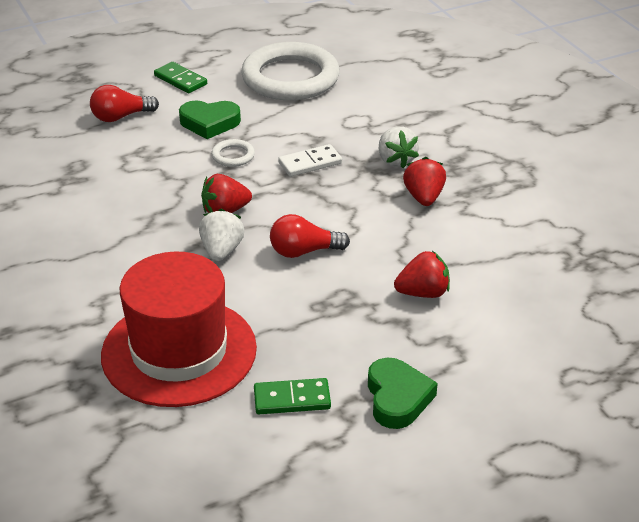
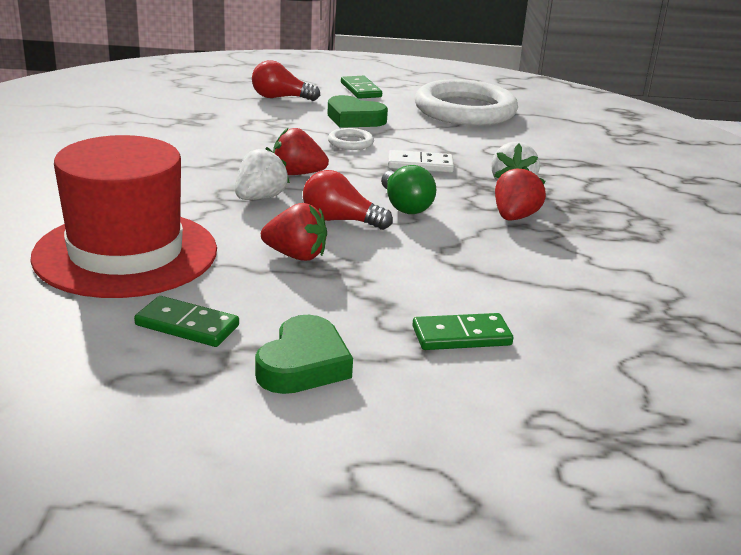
camera: 25 degrees right, 10 degrees down
(337, 216) = (404, 206): none -> green light bulb
(423, 293) = (433, 287): red strawberry -> red strawberry (296, 255)
(474, 330) = (461, 336): none -> green domino

